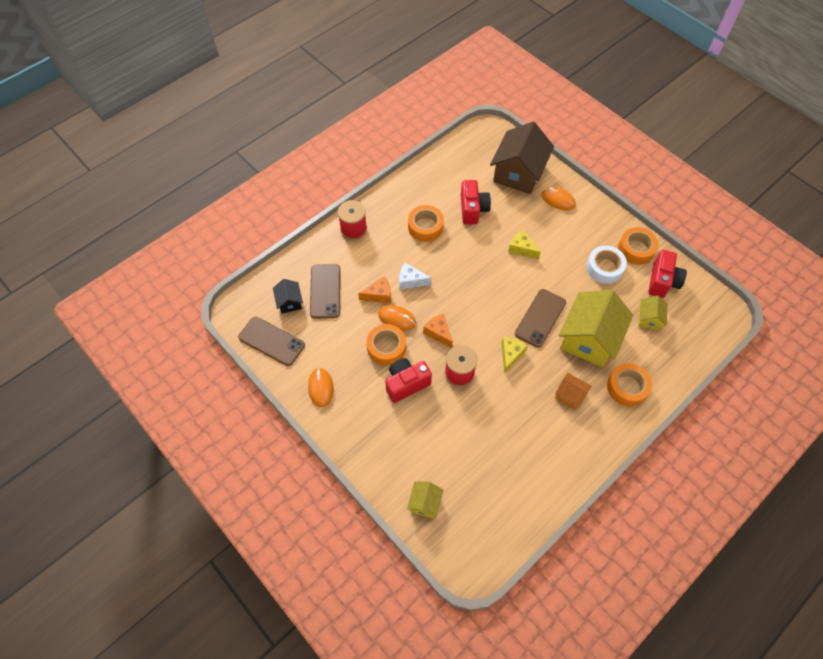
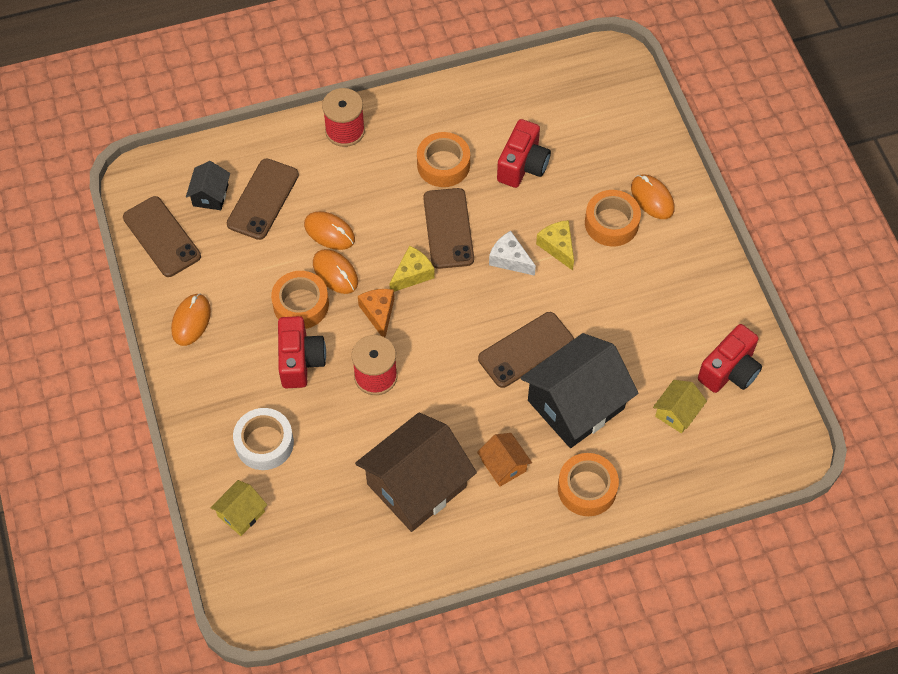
camera: 25 degrees right, 0 degrees up
(379, 295) = (329, 232): orange cheese -> orange mouse
(406, 384) = (300, 361): red camera -> red camera turned 90 degrees clockwise
(411, 281) = (382, 230): white cheese -> white cheese (510, 259)
(451, 264) = (448, 228): none -> brown phone
(510, 355) = (457, 381): yellow cheese -> yellow cheese (412, 274)
(518, 173) = (619, 138): brown house -> brown house (416, 485)
(589, 339) = (576, 404): yellow house -> black house
(604, 268) = (658, 319): white tape -> white tape (264, 443)
(636, 249) = (720, 311): orange tape -> orange tape (611, 223)

